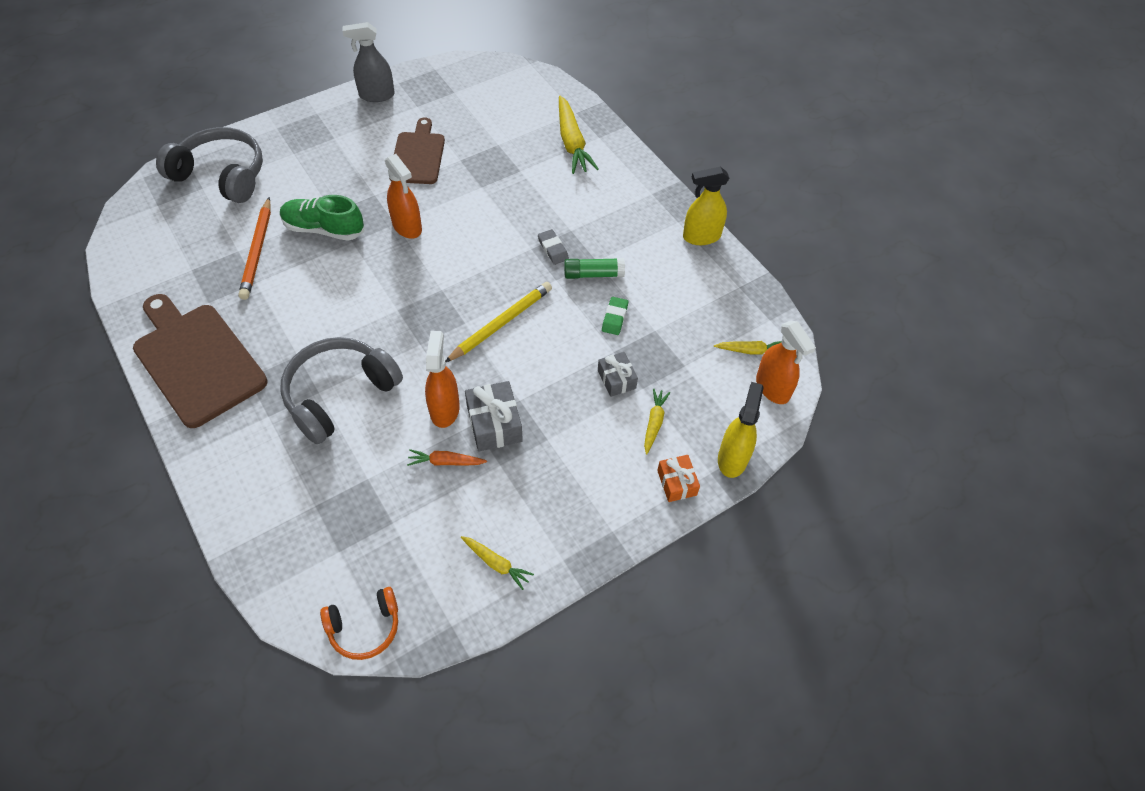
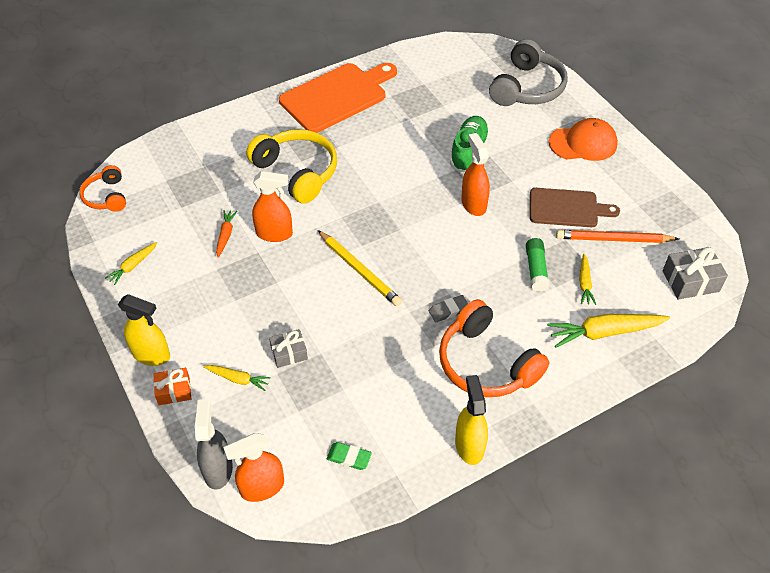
camera: 95 degrees right, 5 degrees down
(197, 360) = (337, 96): brown cutting board -> orange cutting board
(257, 251) = (443, 116): orange pencil -> orange pencil (613, 239)
(323, 137) = (583, 143): none -> orange cap
(339, 394) = (297, 172): grey headphones -> yellow headphones
(376, 95) = (648, 175): grey spray bottle -> grey spray bottle (218, 469)
(407, 227) = (473, 204): orange spray bottle -> orange spray bottle turned 105 degrees clockwise
(494, 424) = (255, 265): grey gift -> grey gift (690, 281)
(593, 274) = (416, 342): green glue stick -> green glue stick (536, 269)
(613, 223) = (486, 363): none -> orange headphones
(614, 318) = (360, 356): green eraser -> green eraser (349, 457)
(732, 458) = (189, 439): yellow spray bottle -> yellow spray bottle (151, 355)
(750, 350) = (310, 473): yellow carrot -> yellow carrot (584, 283)

